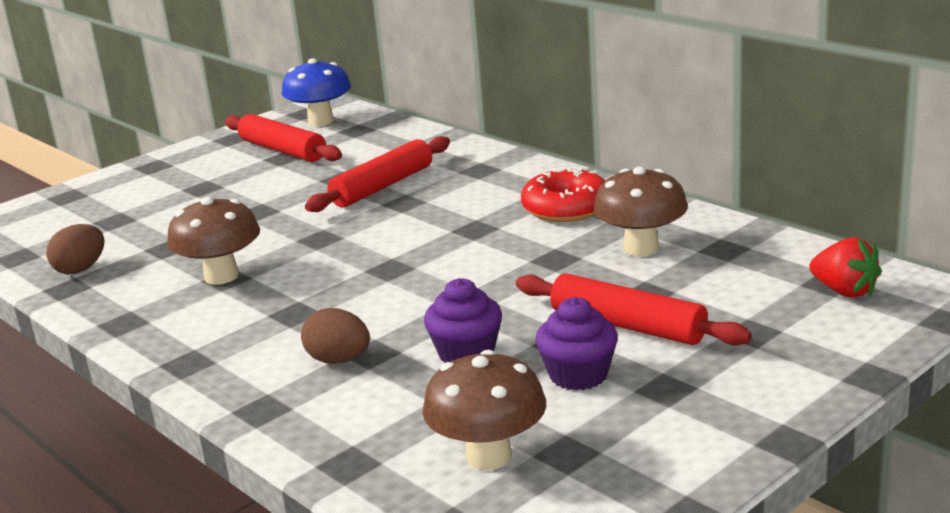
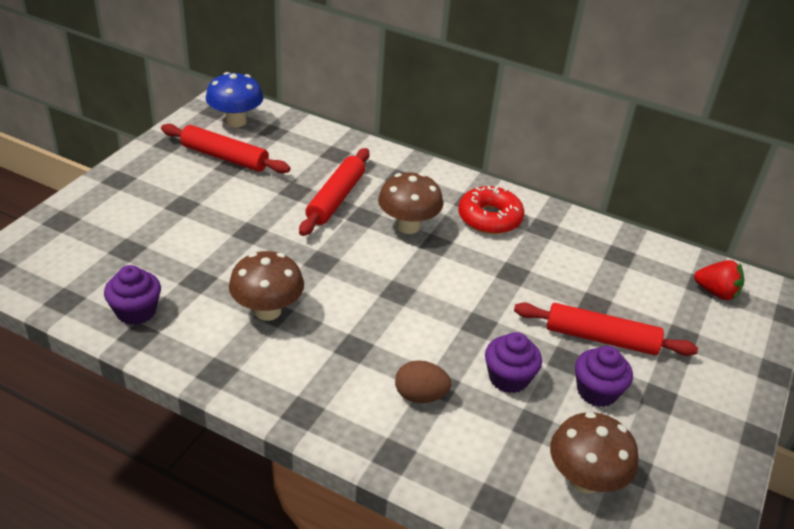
camera: 25 degrees left, 15 degrees up
(81, 269) = (136, 311): brown egg -> purple cupcake
(641, 248) = (565, 258): brown mushroom -> brown mushroom (408, 226)

